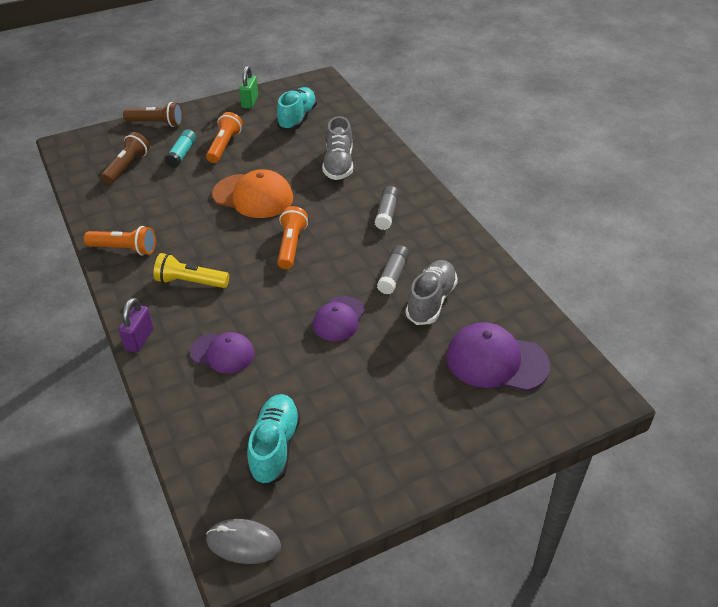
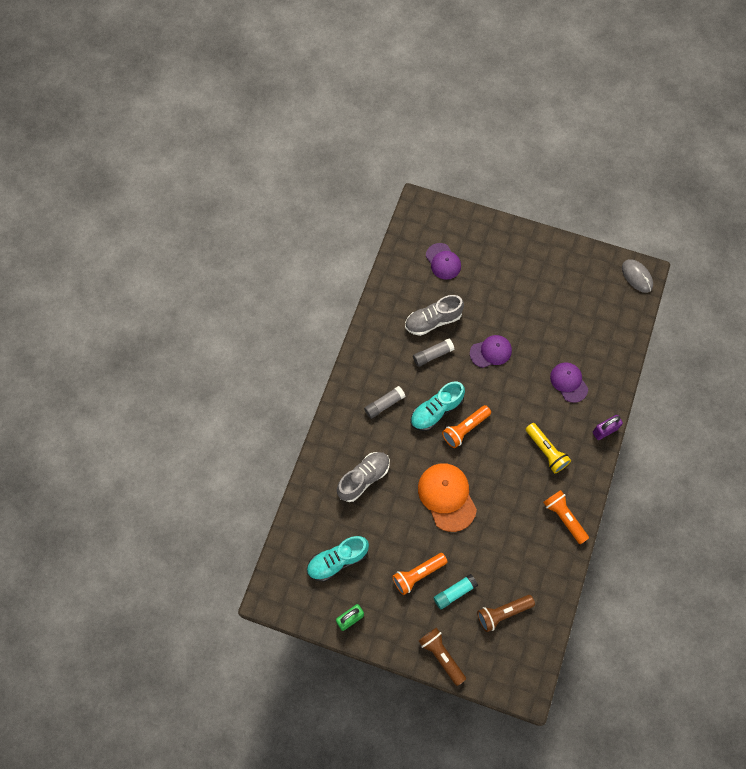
camera: 135 degrees left, 25 degrees up
(275, 447) = (587, 308): turquoise shoe -> turquoise shoe (436, 411)
(496, 361) = (443, 261): purple cap -> purple cap, size x0.64

